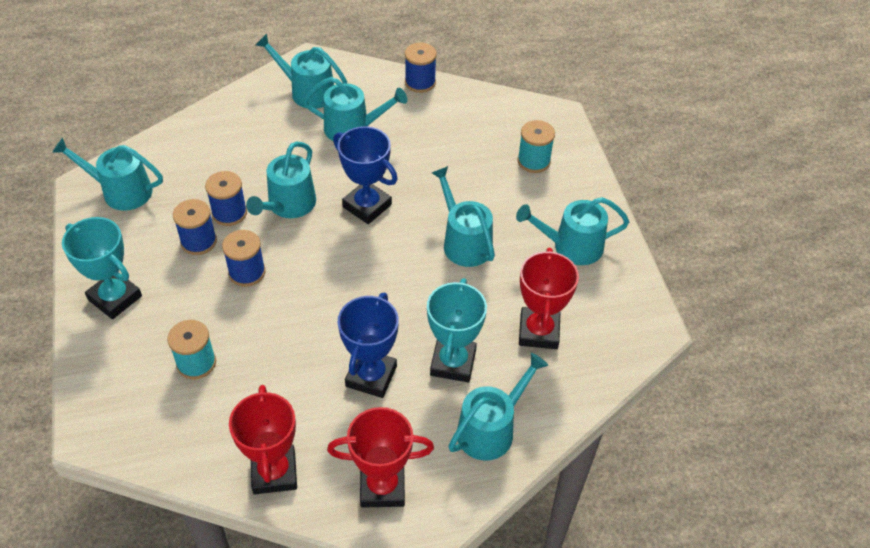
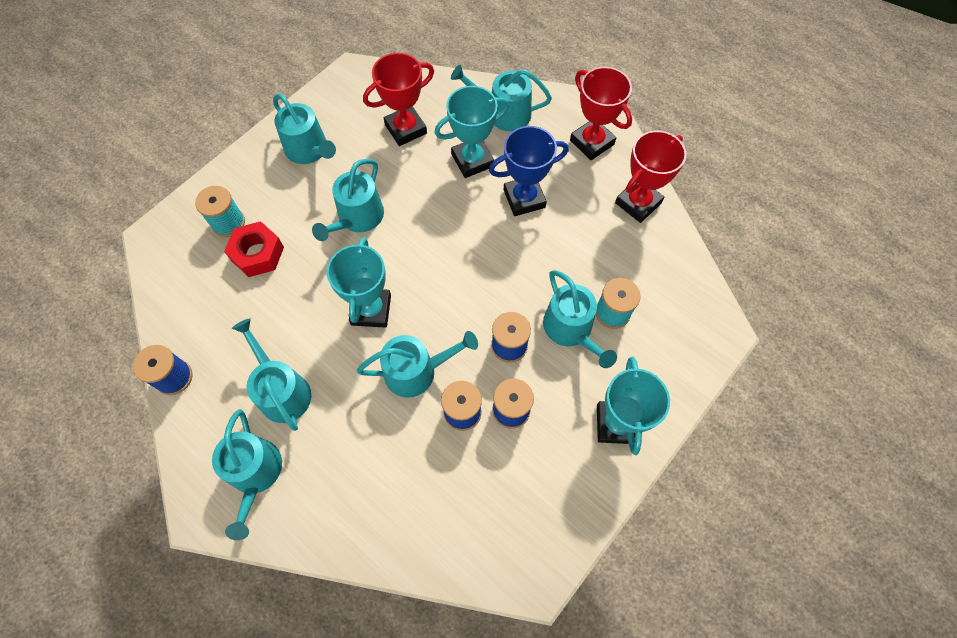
camera: 125 degrees left, 15 degrees up
(121, 191) = (514, 534): turquoise watering can -> turquoise watering can (571, 329)
(367, 206) = (371, 310): blue trophy -> turquoise trophy
(485, 165) = (257, 254): none -> red nut

